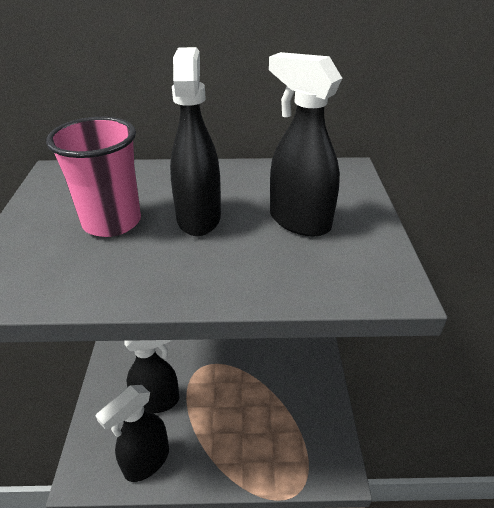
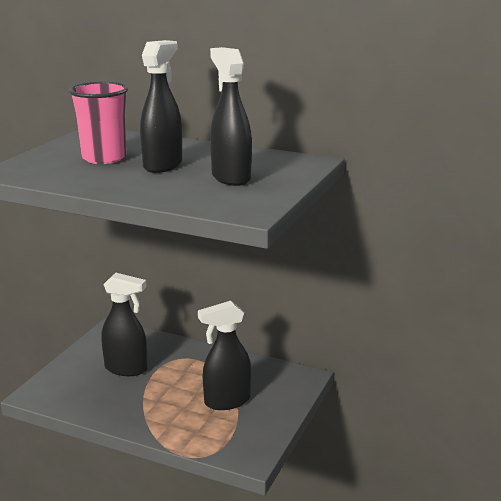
camera: 25 degrees right, 15 degrees down
(146, 461) = (91, 400): black spray bottle -> black spray bottle (226, 401)

